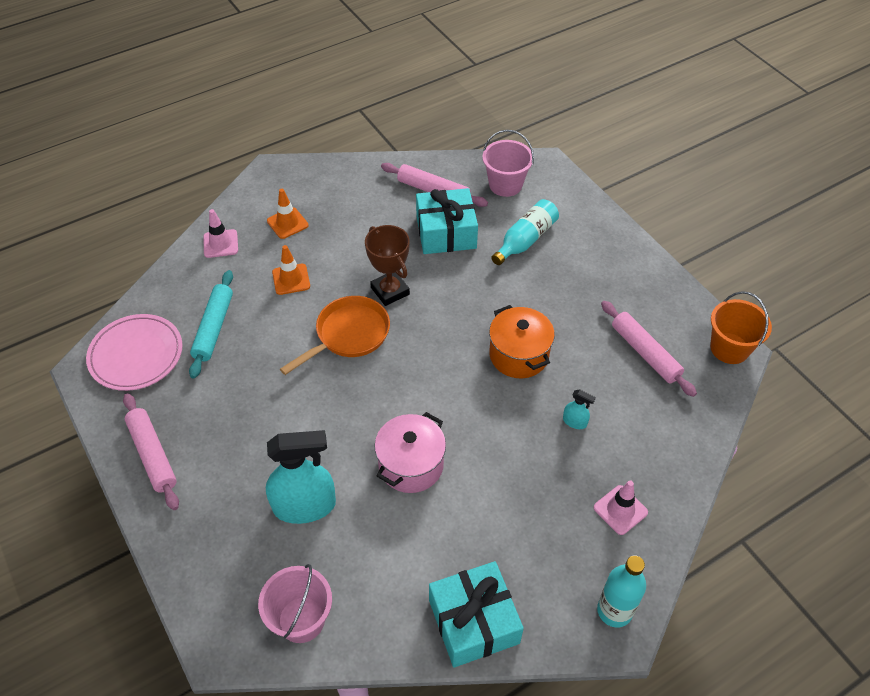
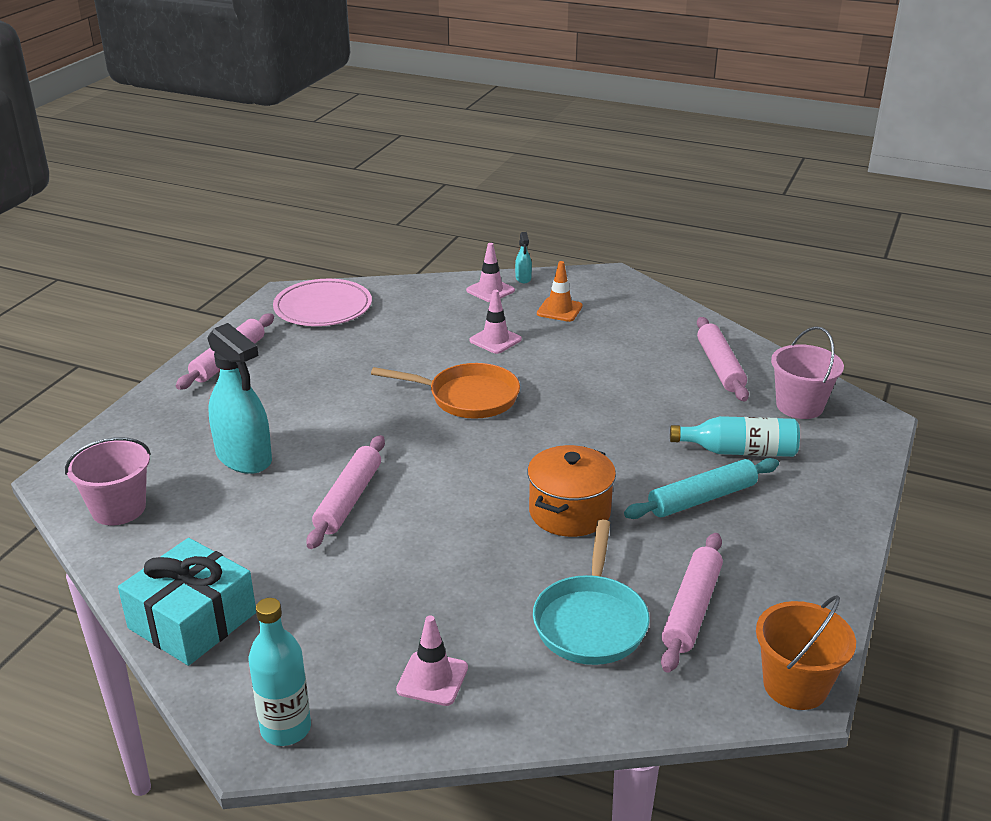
camera: 55 degrees right, 20 degrees down
(213, 328) = (392, 328): turquoise rolling pin -> turquoise rolling pin (701, 498)
(291, 279) = (495, 340): orange traffic cone -> pink traffic cone
(390, 291) = (551, 397): brown trophy -> none
(411, 465) = (349, 499): pink pot -> pink rolling pin
(446, 232) = (674, 397): turquoise gift -> none
(575, 422) = (522, 591): turquoise spray bottle -> turquoise spray bottle (523, 278)
(623, 404) = (591, 621): none -> turquoise pan

